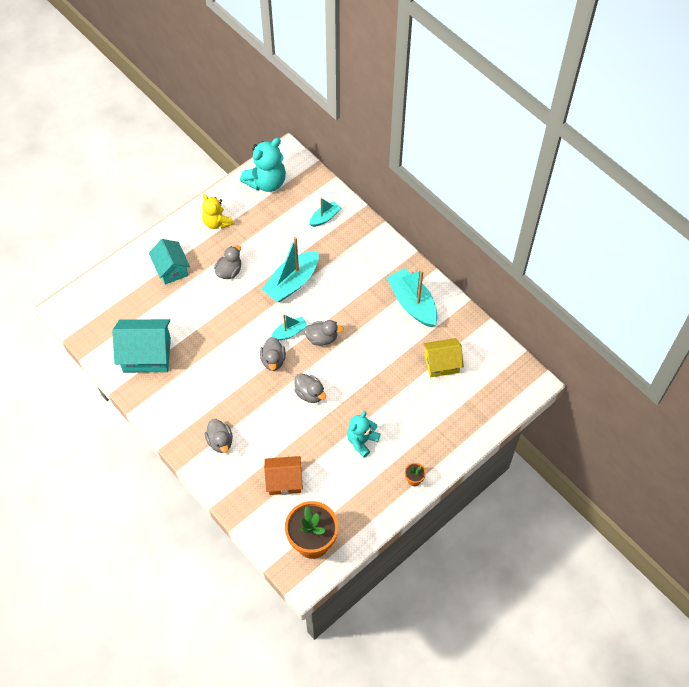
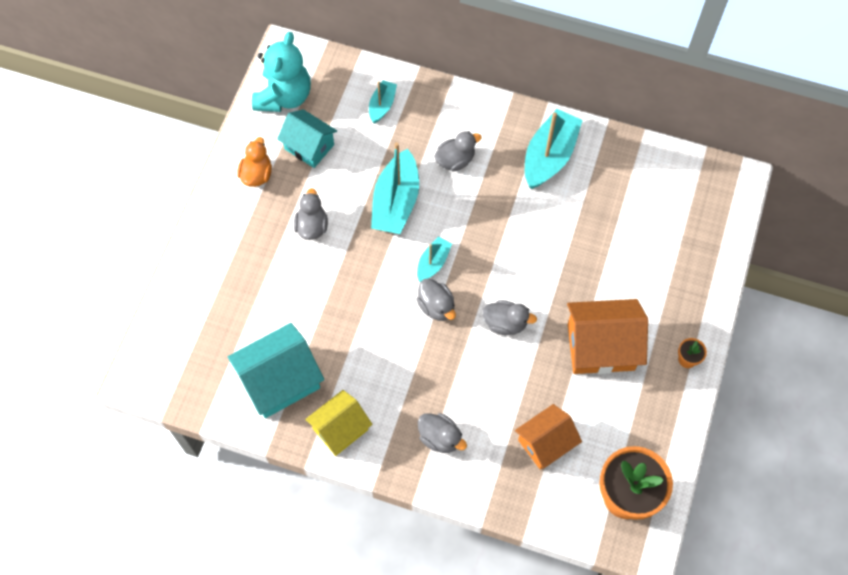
camera: 30 degrees left, 5 degrees up
(171, 269) = (239, 259): turquoise house -> turquoise house (309, 147)
(217, 222) = (257, 174): yellow teddy bear -> orange duck
(322, 338) = (475, 250): grey duck -> grey duck (455, 160)
(362, 441) = (600, 347): turquoise teddy bear -> orange house
(412, 303) = (549, 156): turquoise boat -> turquoise boat turned 90 degrees clockwise
(441, 363) = (627, 209): yellow house -> yellow house (340, 429)

